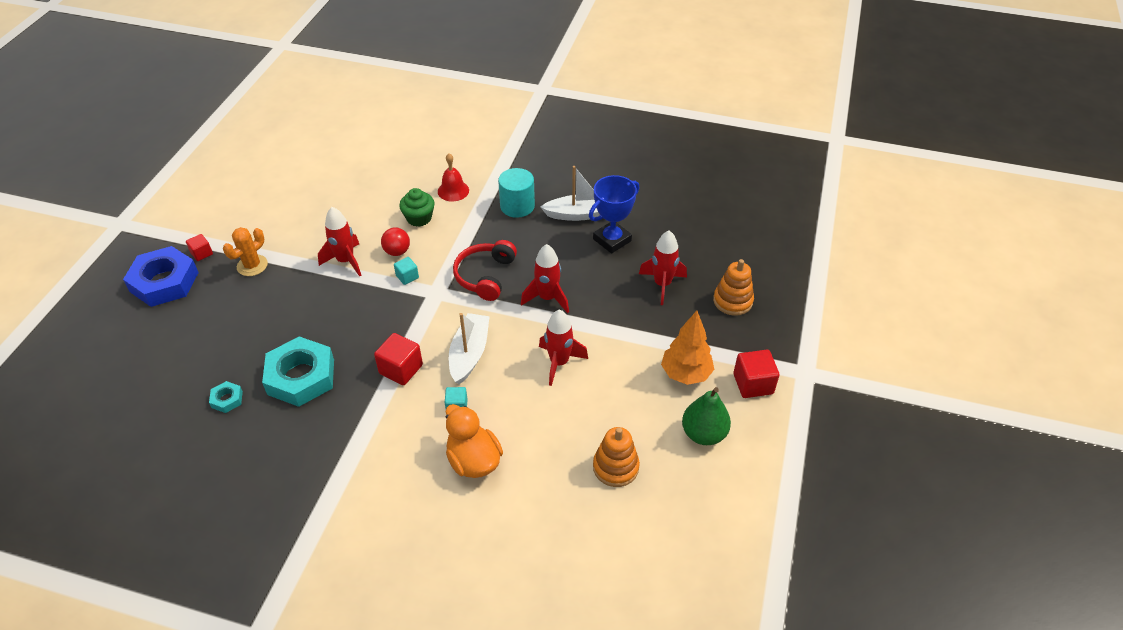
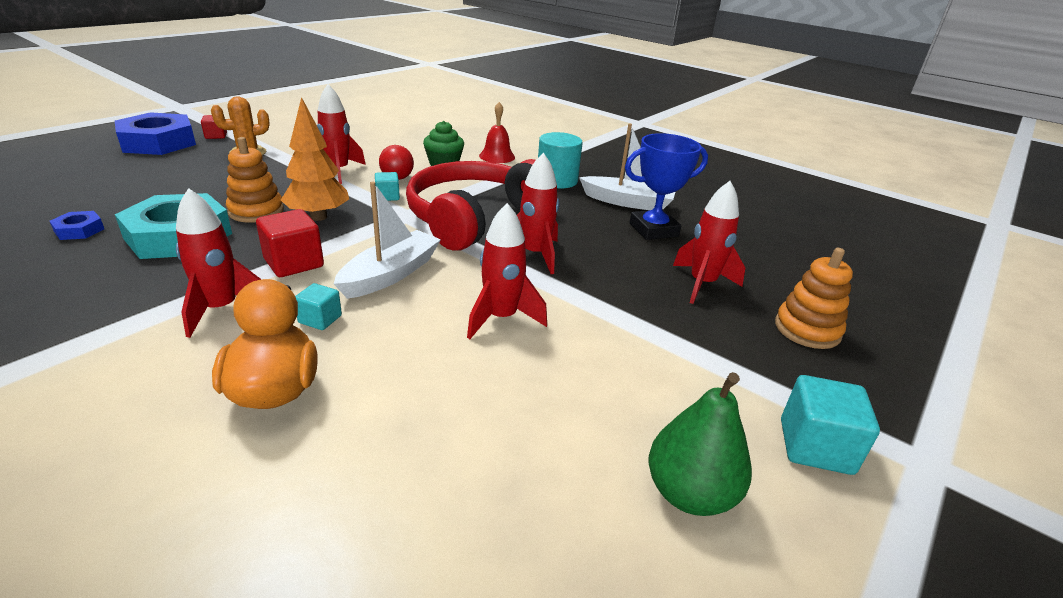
camera: 20 degrees right, 15 degrees down
(227, 399) = (79, 230): turquoise nut -> blue nut
(393, 423) = (221, 309): none -> red rocket
(485, 276) = (474, 218): red headphones -> red headphones, size x1.63
(615, 467) = (491, 487): orange stacking toy -> orange stacking toy (256, 211)
(685, 374) = (693, 392): orange tree -> orange tree (318, 217)
(753, 384) = (815, 446): red cube -> turquoise cube

